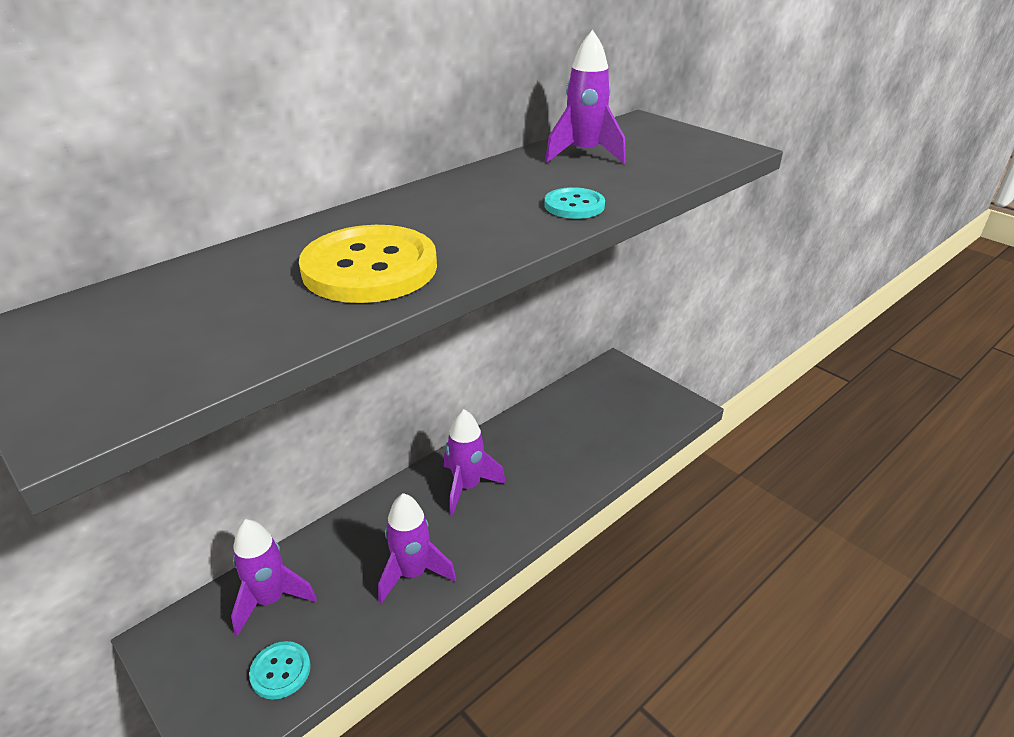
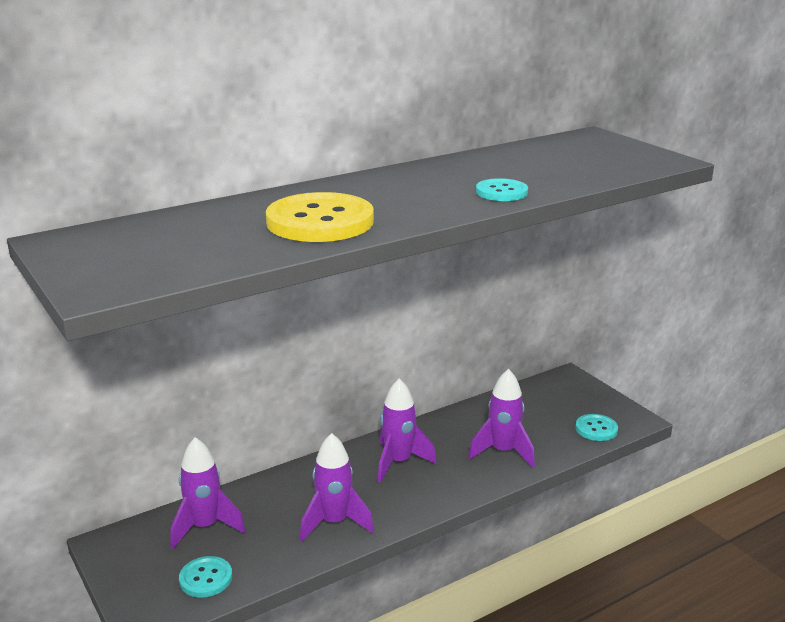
camera: 10 degrees right, 10 degrees down
(584, 154) = (526, 157): purple rocket -> purple rocket (503, 452)
(654, 422) = (596, 429): none -> turquoise button

